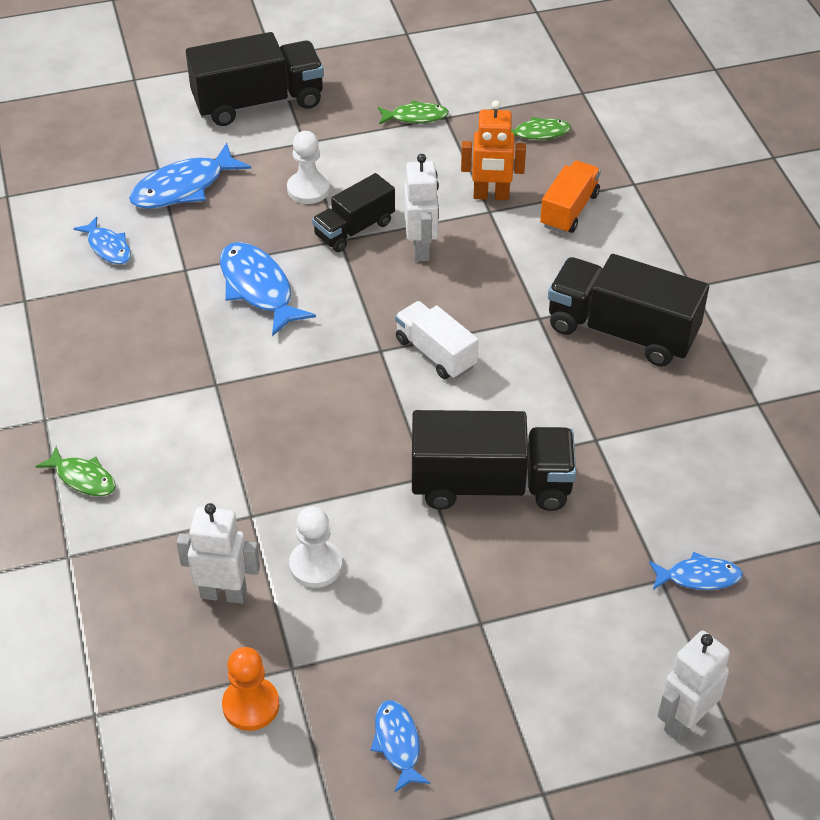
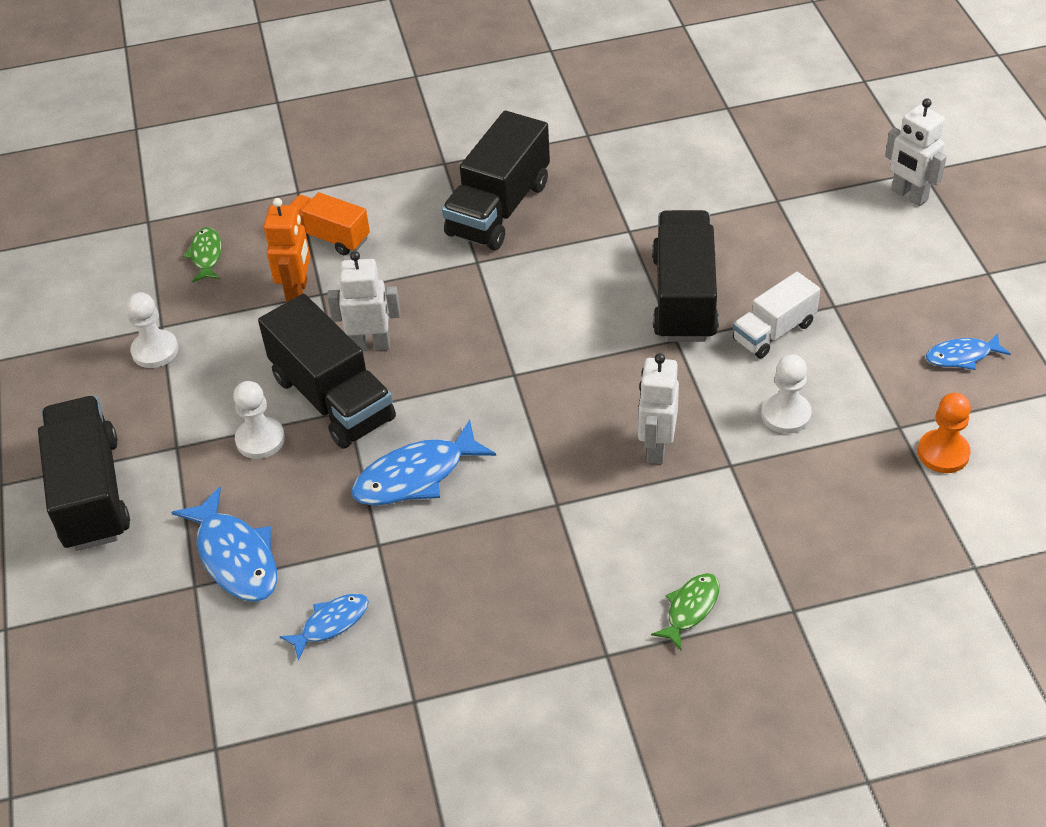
camera: 85 degrees left, 0 degrees up
(224, 593) = (825, 480): white robot -> white robot (656, 447)
(354, 229) = (333, 398): black truck -> black truck, size x1.66
(415, 117) = (155, 350): green fish -> white pawn
(435, 353) = (520, 334): white truck -> white truck (774, 332)
(698, 577) = (773, 179): blue fish -> none

